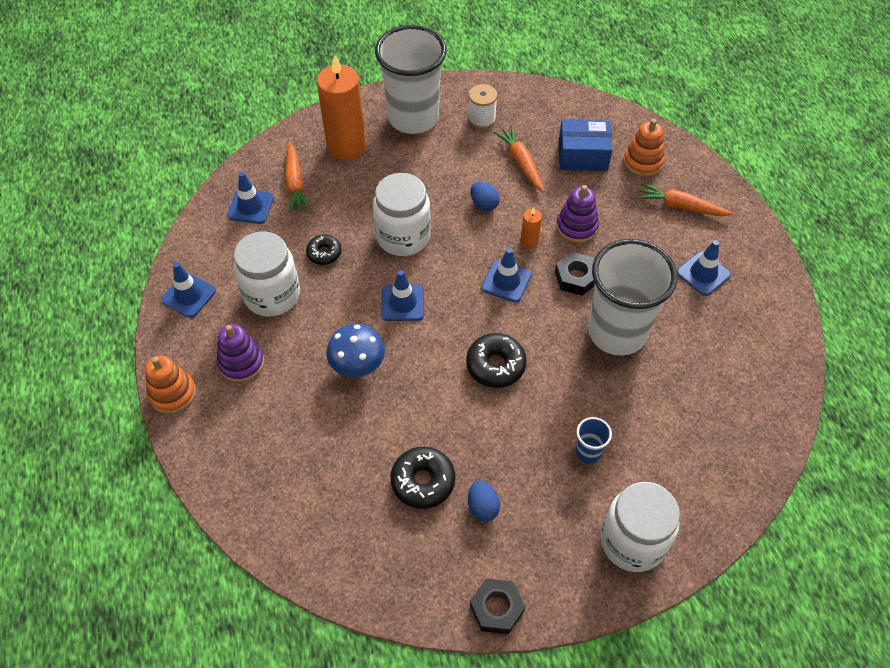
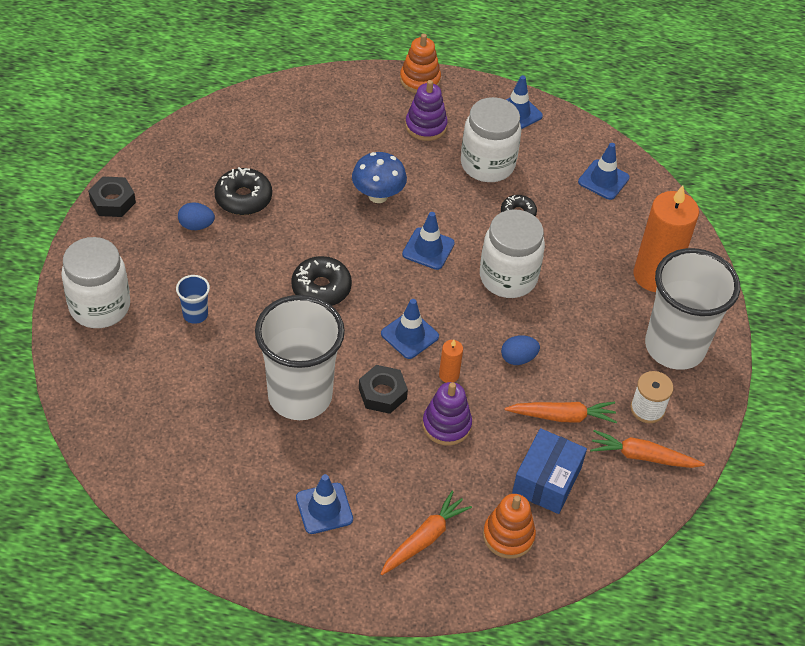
camera: 110 degrees right, 5 degrees down
(295, 183) = (619, 220): orange carrot -> orange carrot (642, 456)

